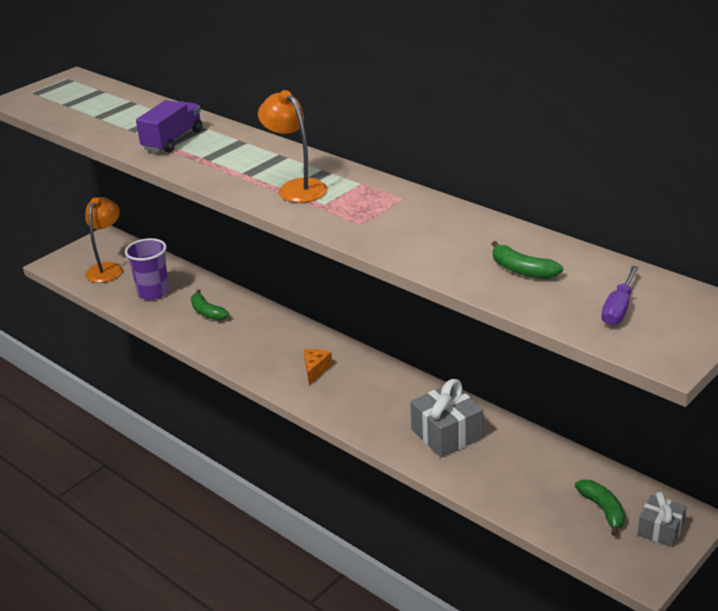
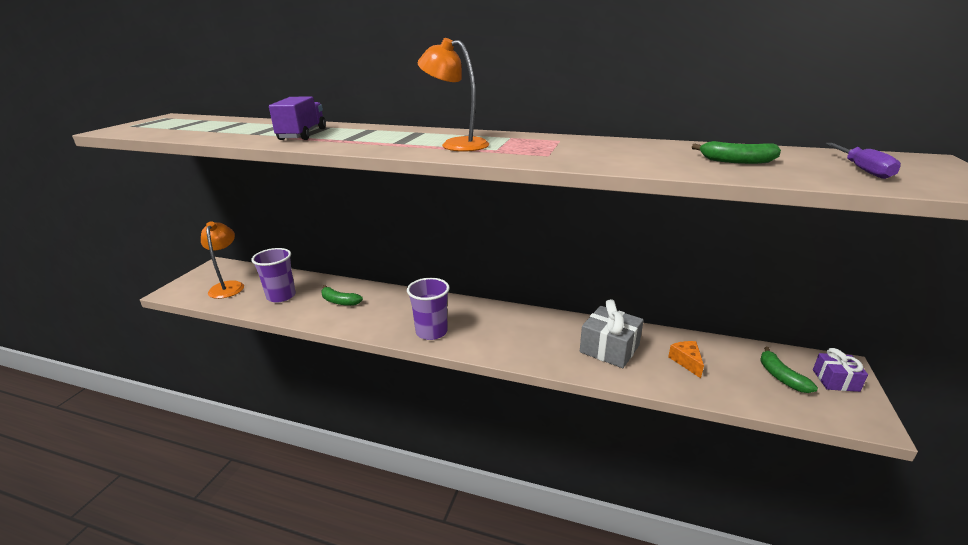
camera: 25 degrees left, 5 degrees down
(278, 370) = (431, 332): none -> purple cup
(315, 369) = (463, 324): orange cheese -> orange cheese (686, 362)
(603, 510) = (781, 377): green banana -> green banana turned 150 degrees counterclockwise
(660, 530) = (835, 380): grey gift -> purple gift

